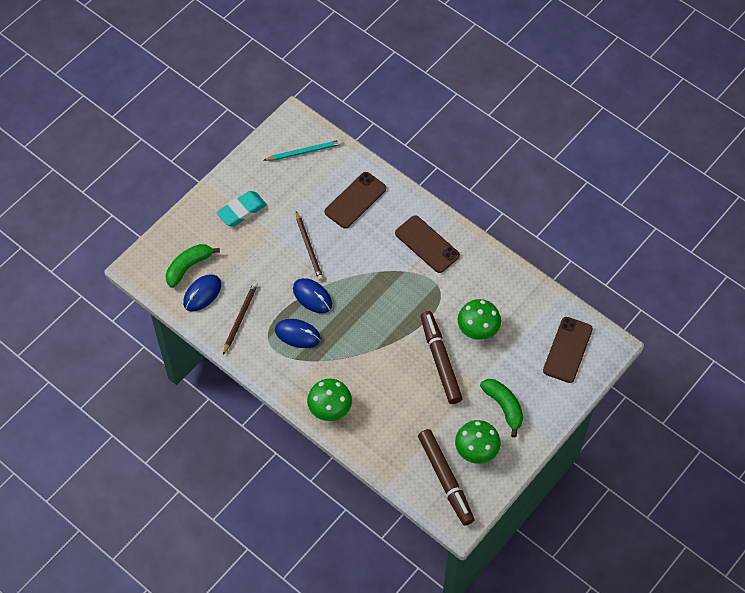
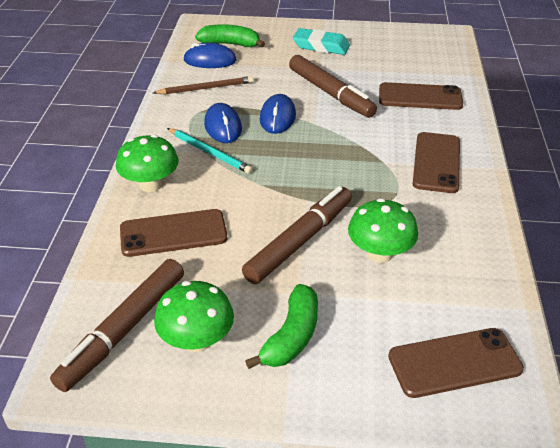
camera: 55 degrees right, 20 degrees down
(304, 152) = (427, 51): turquoise pencil -> turquoise pencil (209, 152)
(309, 247) = (330, 93): brown pencil -> brown marker
(386, 419) = (173, 233): none -> brown phone

